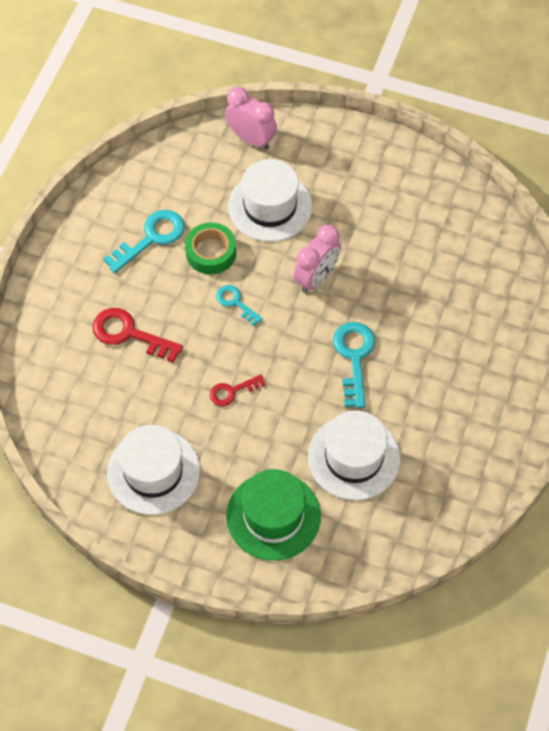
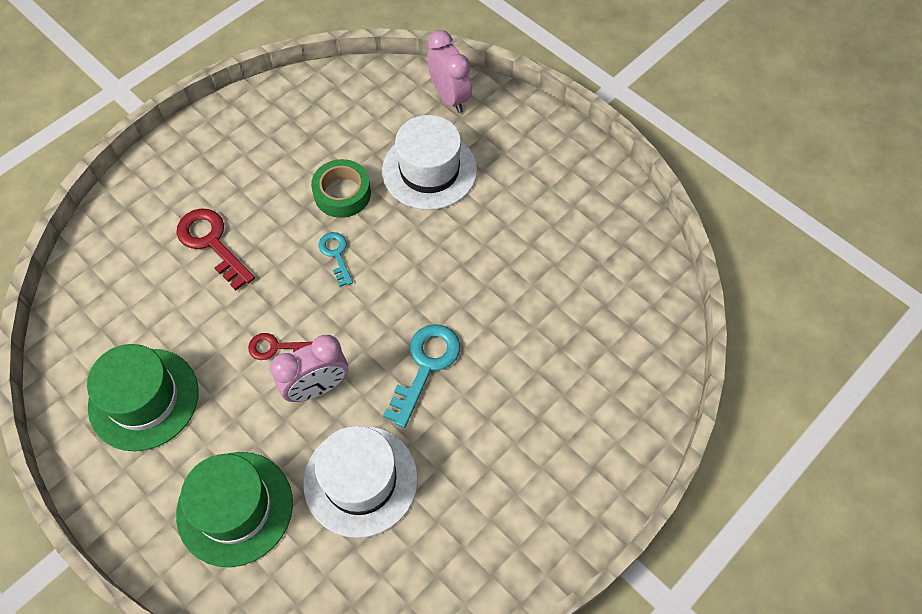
camera: 25 degrees right, 0 degrees up
(151, 238) = (293, 156): turquoise key -> none
(153, 471) = (144, 399): white hat -> green hat
(316, 278) = (434, 263): pink clock -> pink clock (317, 388)

